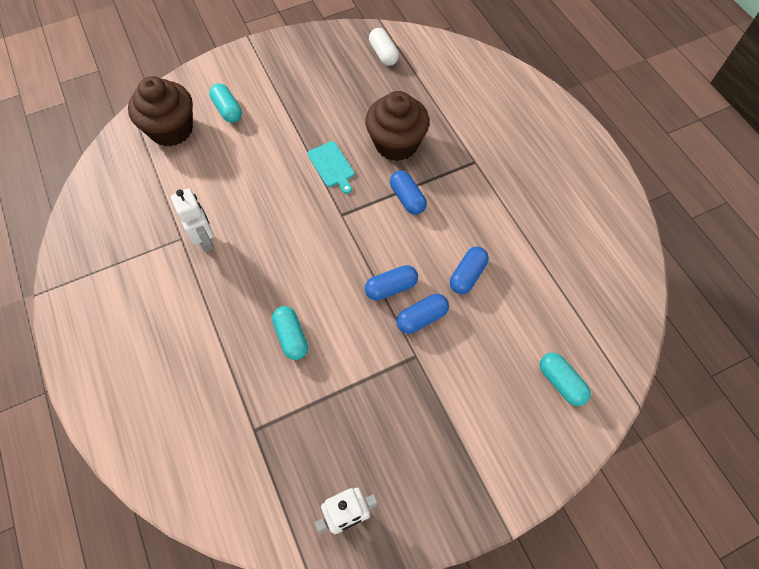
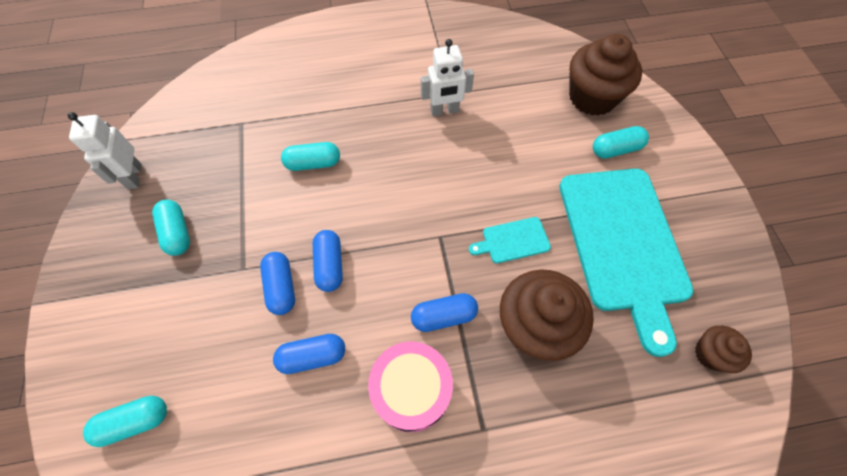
camera: 105 degrees right, 0 degrees up
(315, 100) = (623, 243): none -> turquoise cutting board
(383, 54) = (711, 354): white capsule -> brown cupcake
(399, 432) = (177, 233): none -> turquoise capsule
(466, 206) = (411, 390): none -> pink drum
(467, 275) = (312, 356): blue capsule -> blue capsule turned 60 degrees counterclockwise

